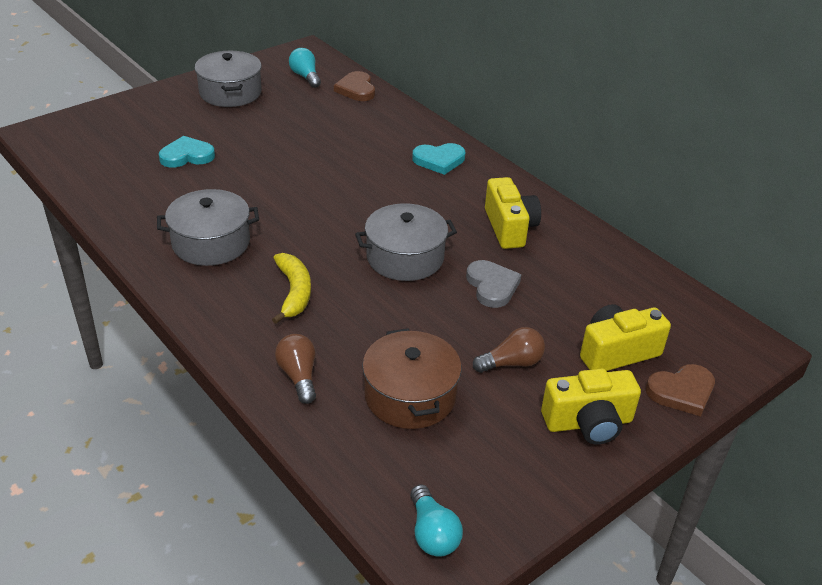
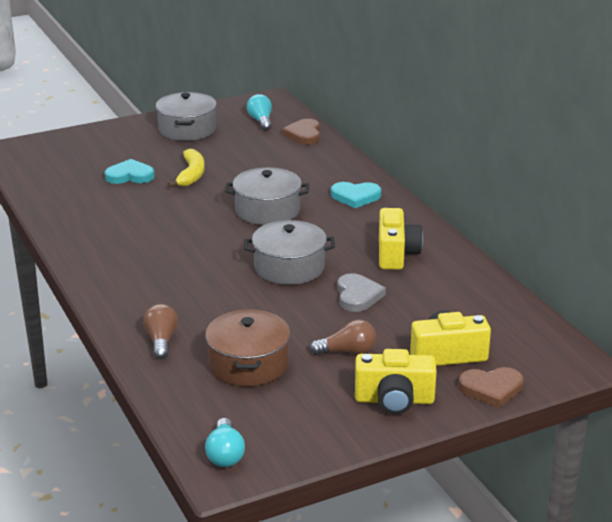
camera: 15 degrees right, 10 degrees down
(211, 243) = (126, 241): grey pot -> grey pot (267, 210)
(293, 292) = (181, 283): yellow banana -> yellow banana (191, 175)

